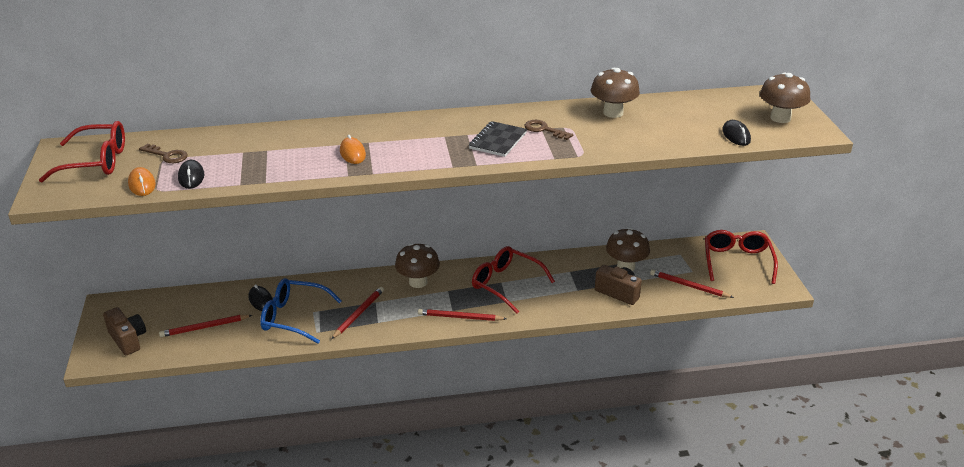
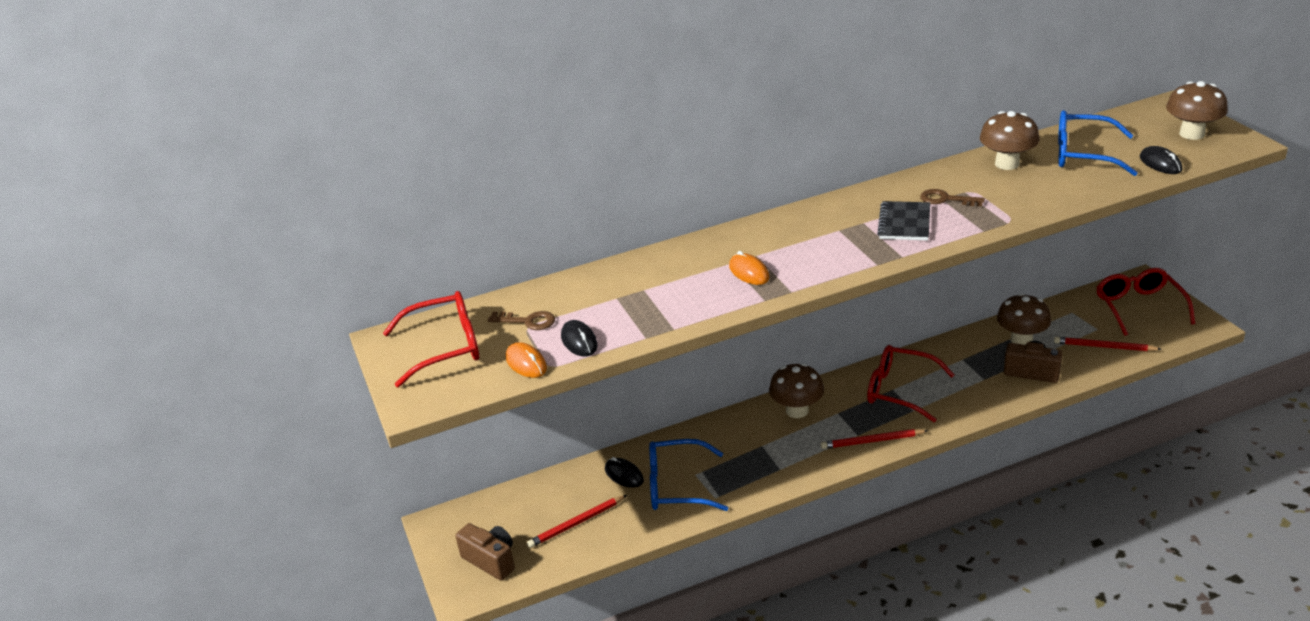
camera: 10 degrees left, 0 degrees up
(358, 314) = (751, 464): red pencil -> none
(680, 117) = (1084, 155): none -> blue glasses

